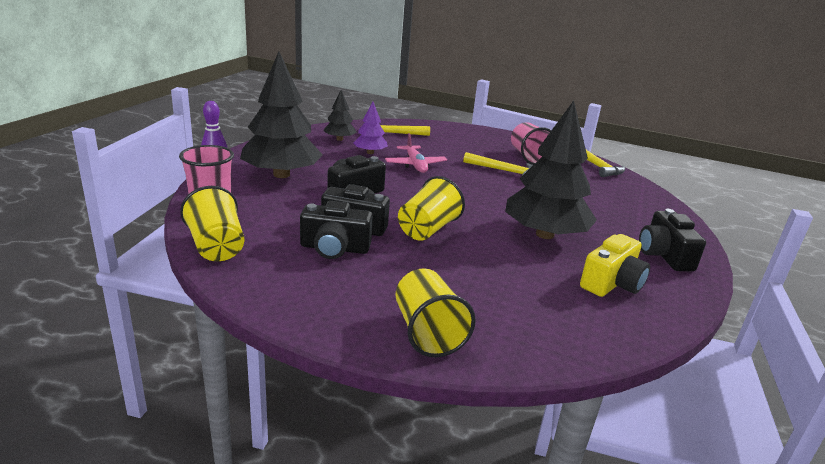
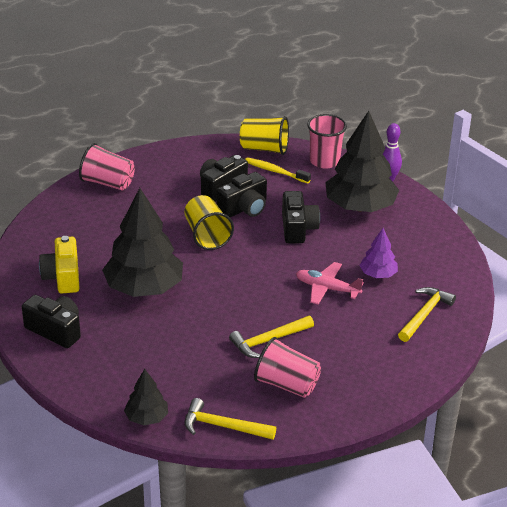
camera: 130 degrees right, 10 degrees up
(263, 227) = (275, 171): none -> yellow toothbrush
(339, 139) = (428, 270): black tree -> black tree (146, 418)
(428, 332) = (108, 183): yellow cup -> pink cup

